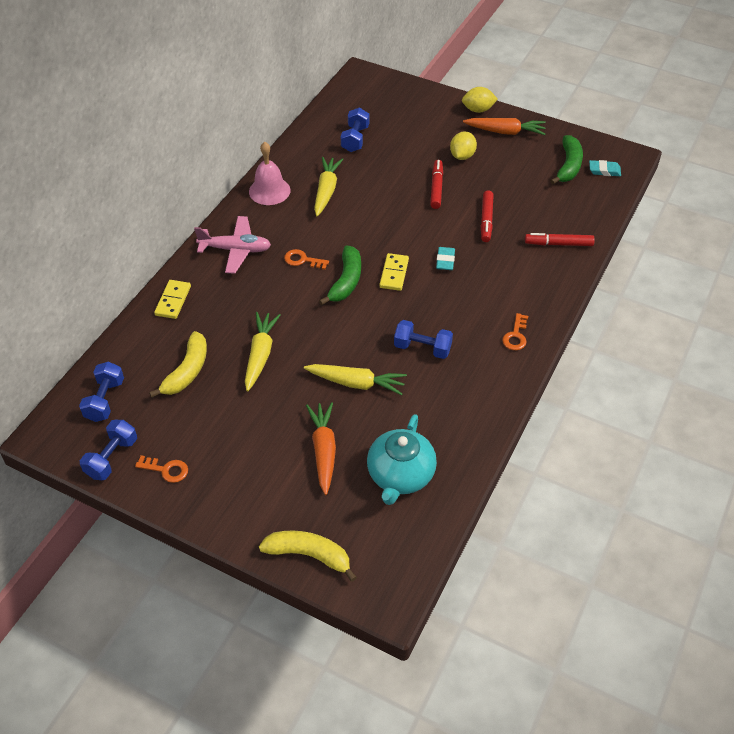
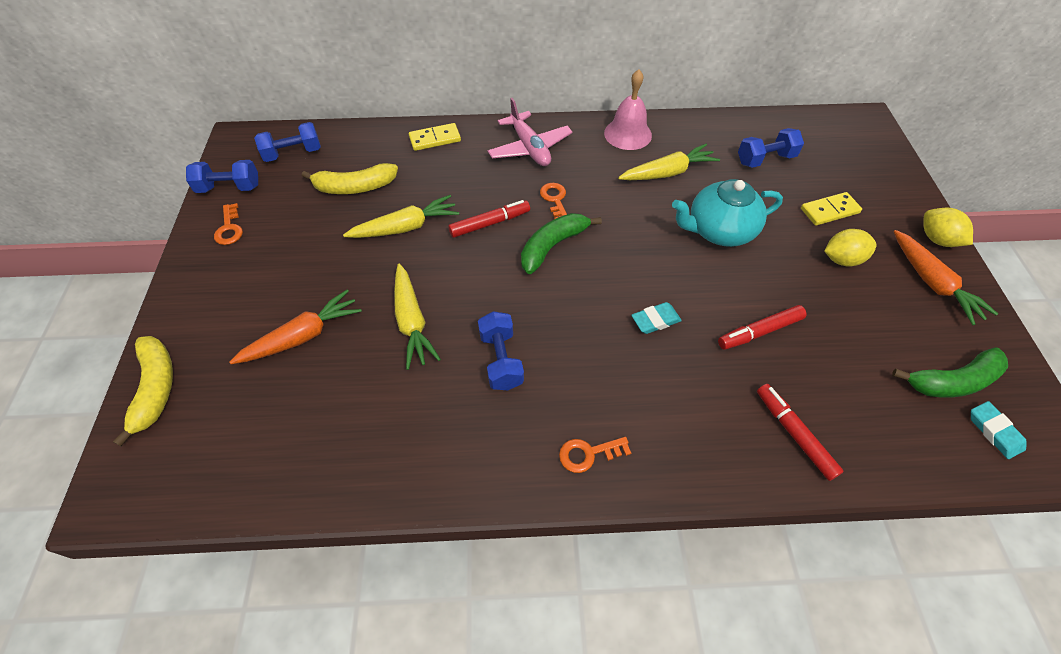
camera: 60 degrees right, 5 degrees up
(346, 281) = (552, 246): green banana -> green banana turned 150 degrees clockwise
(394, 273) = (596, 282): yellow domino -> yellow domino (829, 211)
(400, 475) = (296, 425): turquoise teapot -> turquoise teapot (719, 231)
(436, 188) = (764, 259): red marker -> red marker (490, 223)

